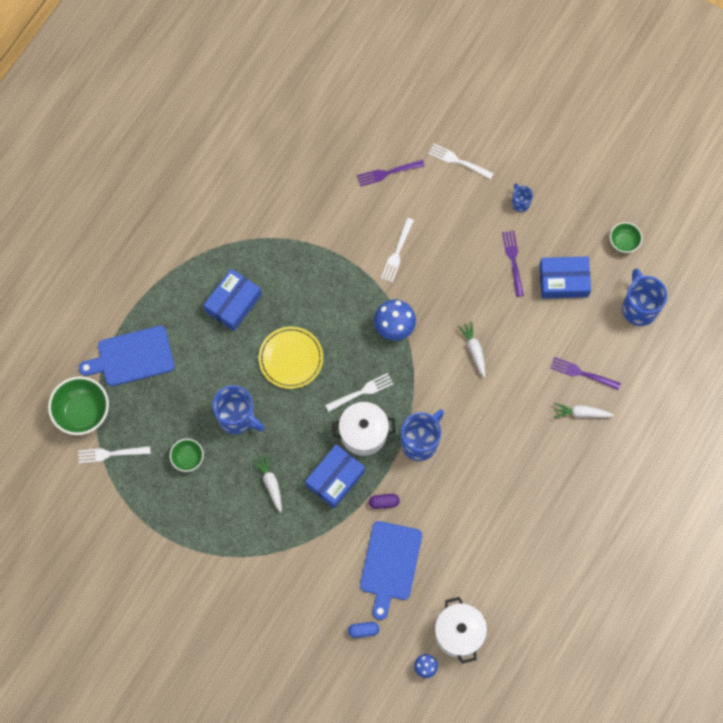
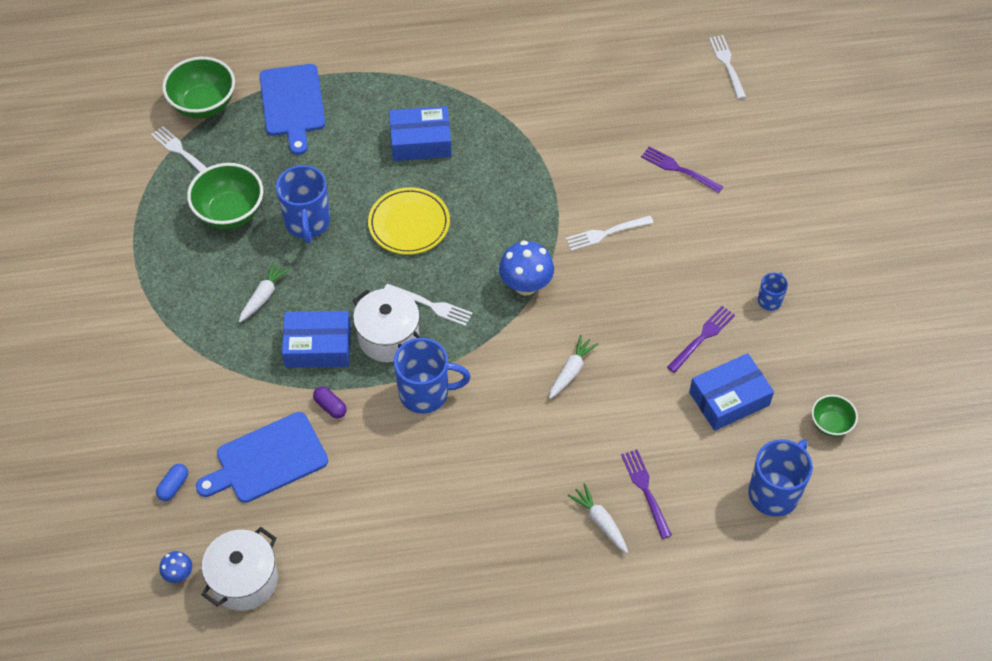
camera: 50 degrees right, 15 degrees down
(132, 357) = (292, 104): blue cutting board -> blue cutting board turned 135 degrees counterclockwise
(188, 458) = (230, 213): green bowl -> green bowl, size x1.79
(363, 630) = (173, 486): blue capsule -> blue capsule turned 75 degrees clockwise
(458, 161) = (754, 217): white fork -> white fork (727, 64)
(563, 281) = (729, 398): blue box -> blue box turned 75 degrees counterclockwise

